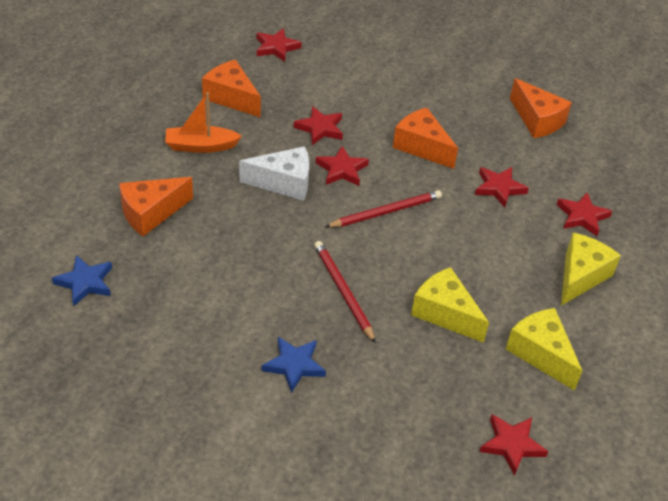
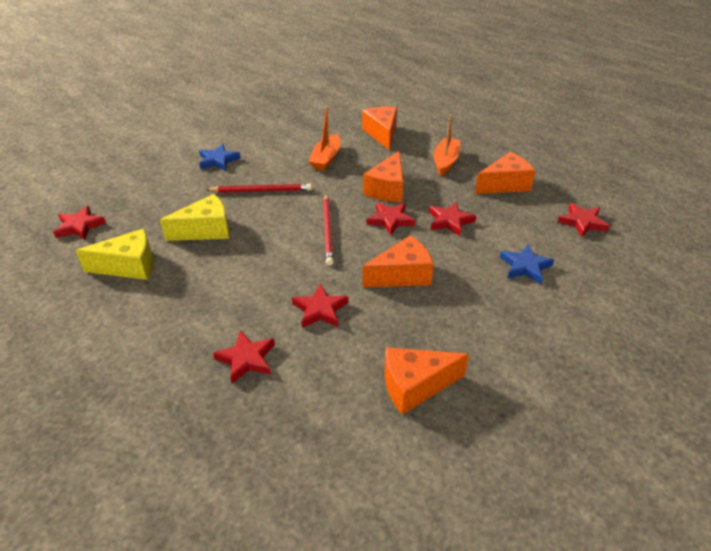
camera: 115 degrees right, 5 degrees down
(85, 282) = (334, 108): blue star -> blue star (525, 266)
(240, 252) = (326, 159): none -> orange boat
(284, 183) = (387, 189): white cheese -> orange cheese
(580, 276) = (178, 323): yellow cheese -> none

